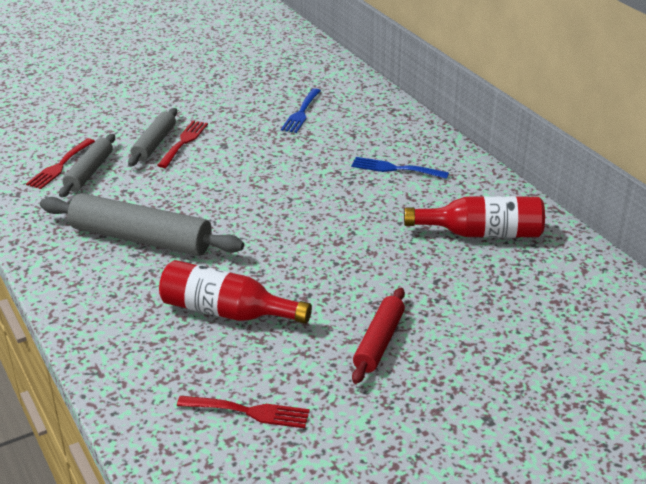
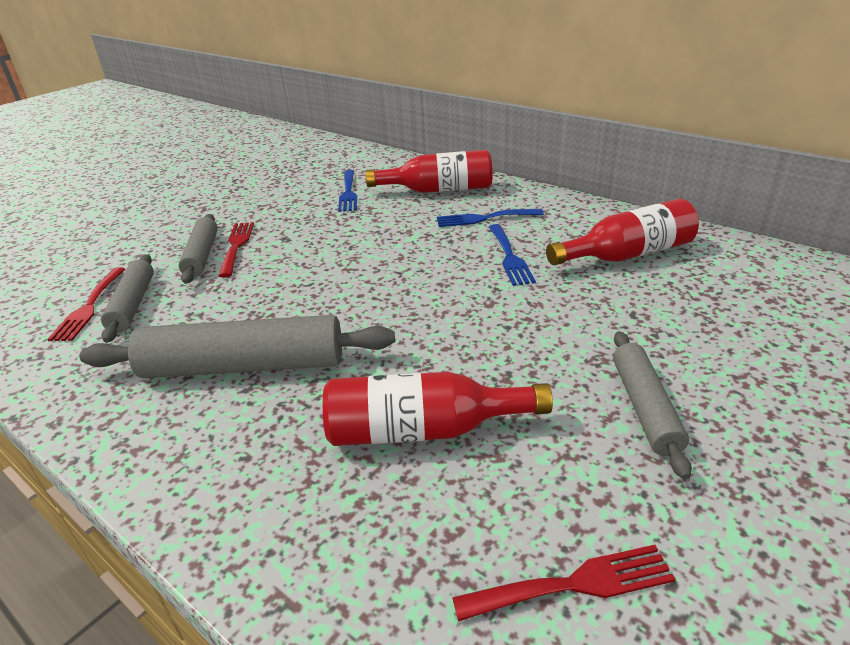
camera: 20 degrees left, 0 degrees up
(379, 130) = (438, 190): none -> red bottle
(379, 342) = (645, 407): red rolling pin -> grey rolling pin
(385, 209) = (510, 257): none -> blue fork

